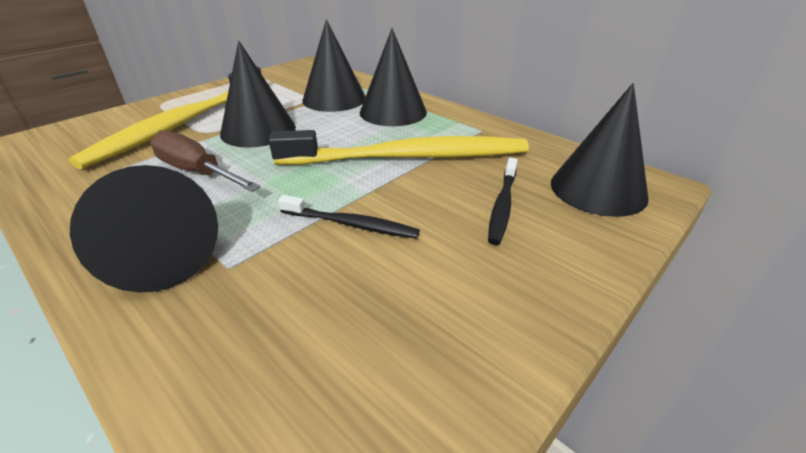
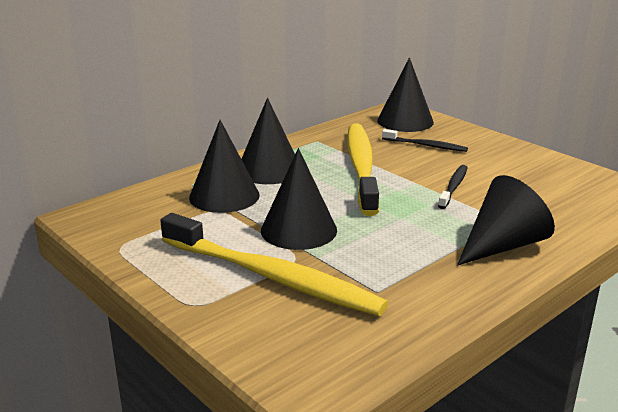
camera: 85 degrees left, 10 degrees down
(196, 172) = (385, 250): brown screwdriver -> none

